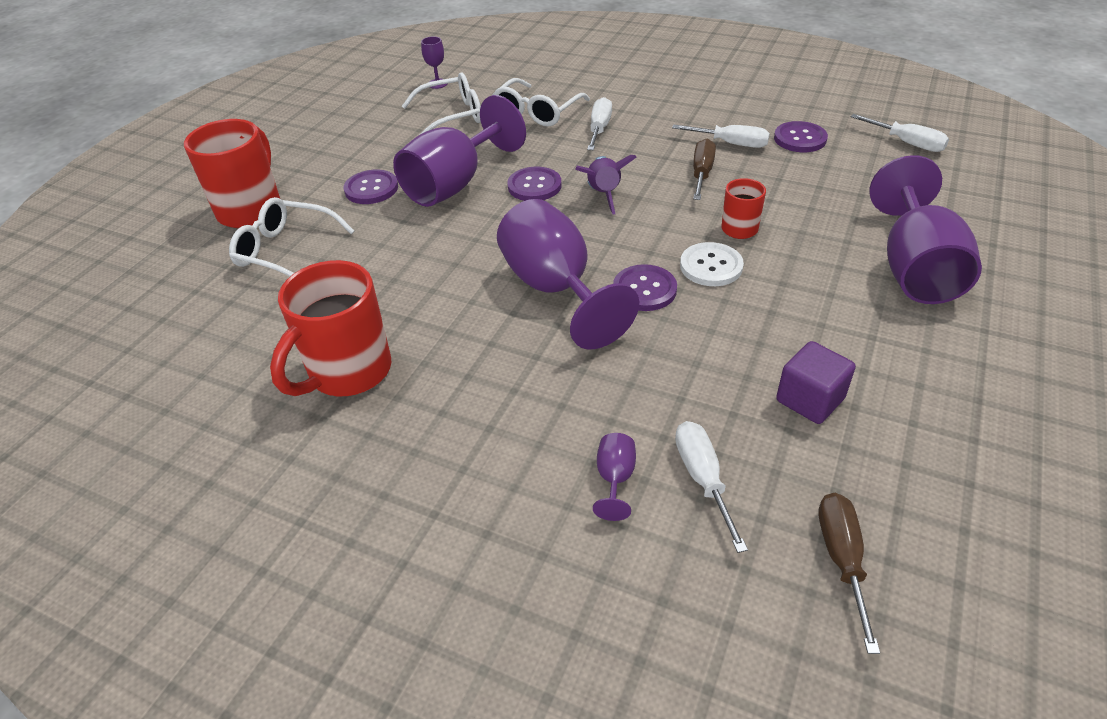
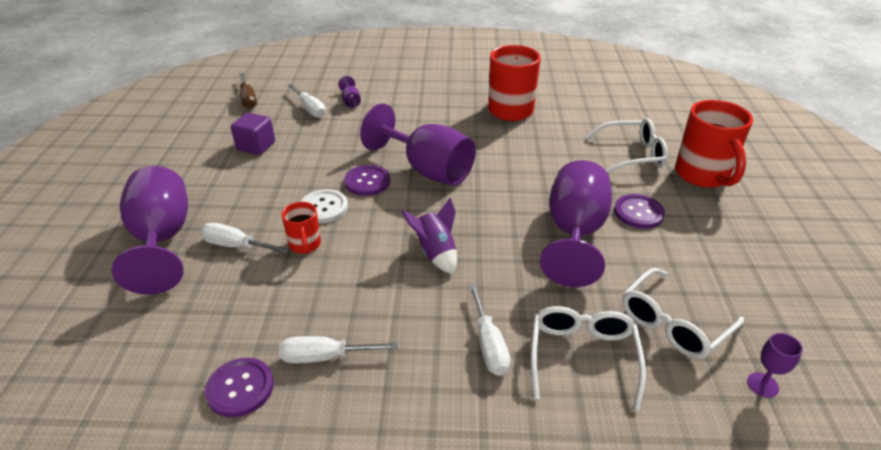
camera: 155 degrees right, 5 degrees down
(534, 186) = (503, 247): purple button -> none
(702, 173) = (350, 301): brown screwdriver -> none
(907, 143) = (101, 415): white screwdriver -> white screwdriver (236, 246)

